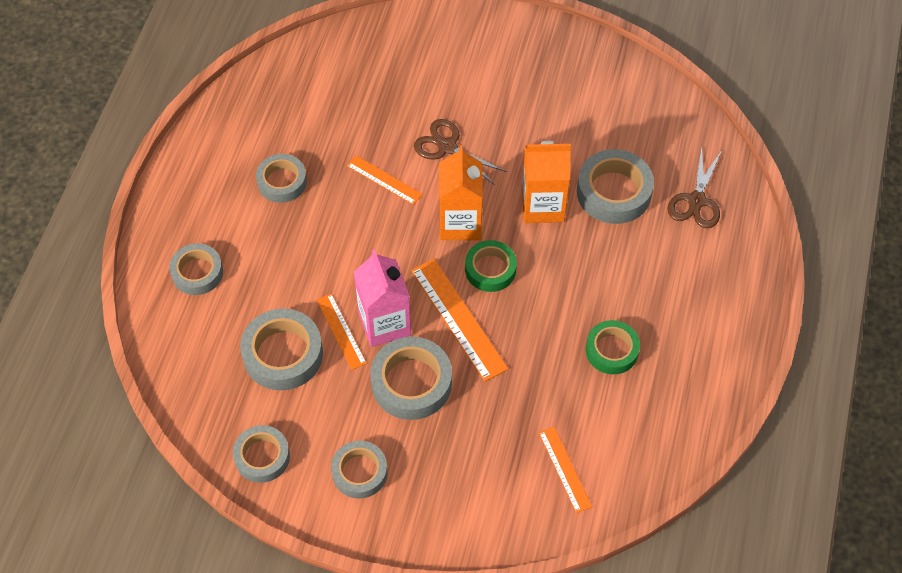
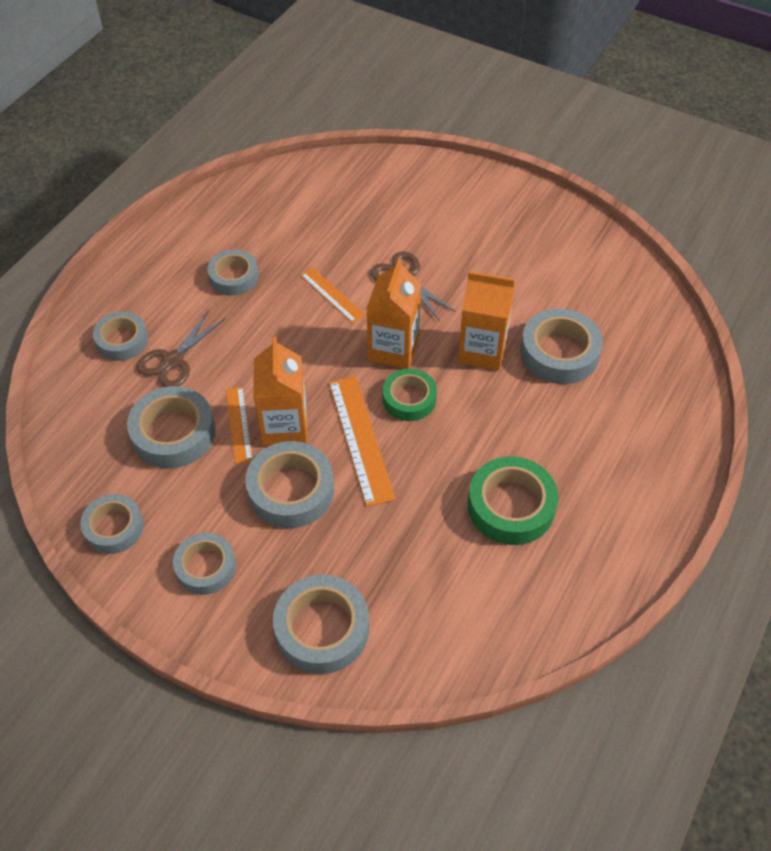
camera: 15 degrees right, 5 degrees down
(384, 323) = (284, 427): pink carton -> orange carton
(481, 501) = (322, 629): none -> grey tape
(564, 469) = (422, 617): orange ruler -> none
(612, 350) = (511, 506): green tape -> green tape, size x1.51
(696, 201) = (644, 379): brown scissors -> brown scissors (173, 360)

